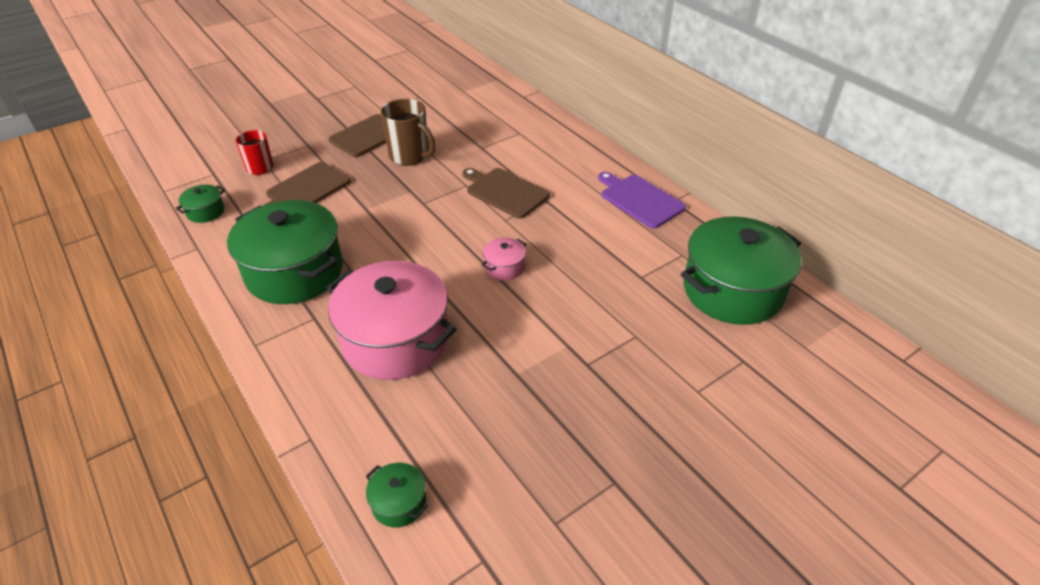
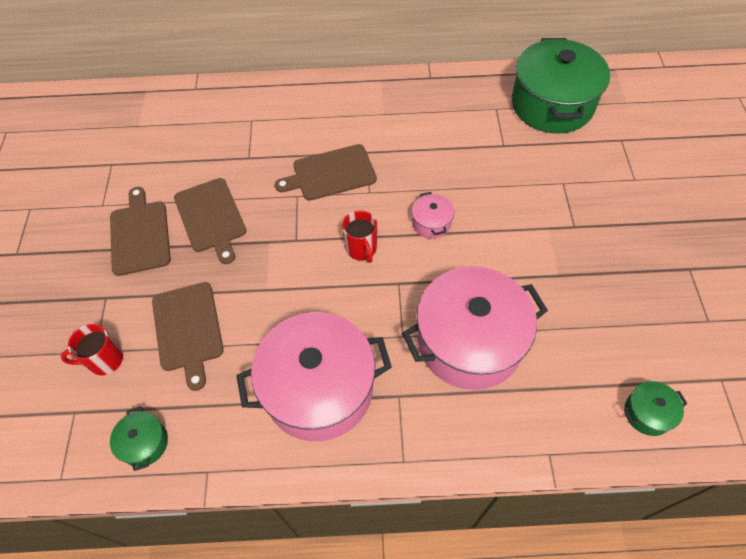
camera: 55 degrees left, 15 degrees up
(294, 272) = (319, 389): green pot -> pink pot
(410, 156) = (211, 217): brown mug -> brown cutting board
(443, 239) = (361, 249): none -> red mug
(640, 200) = (414, 95): purple cutting board -> none

